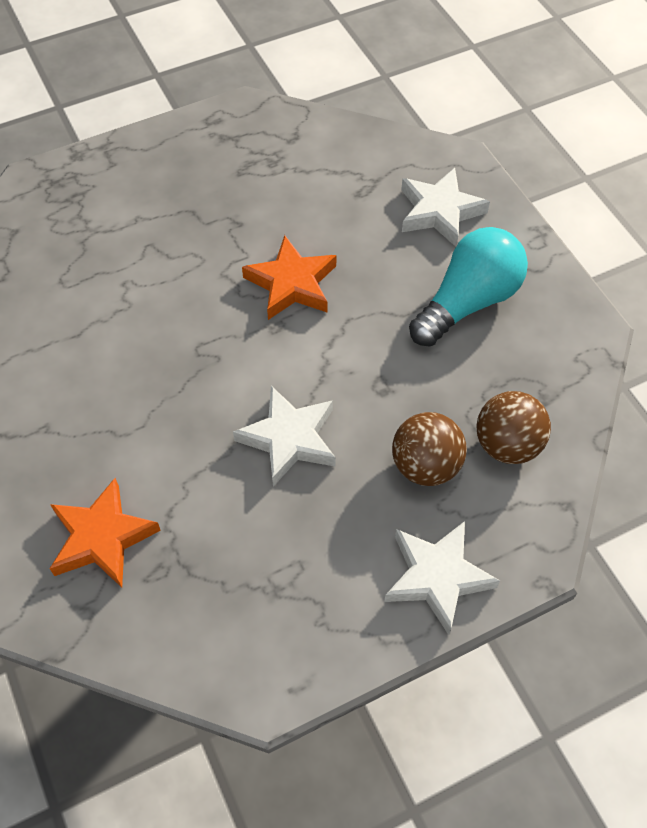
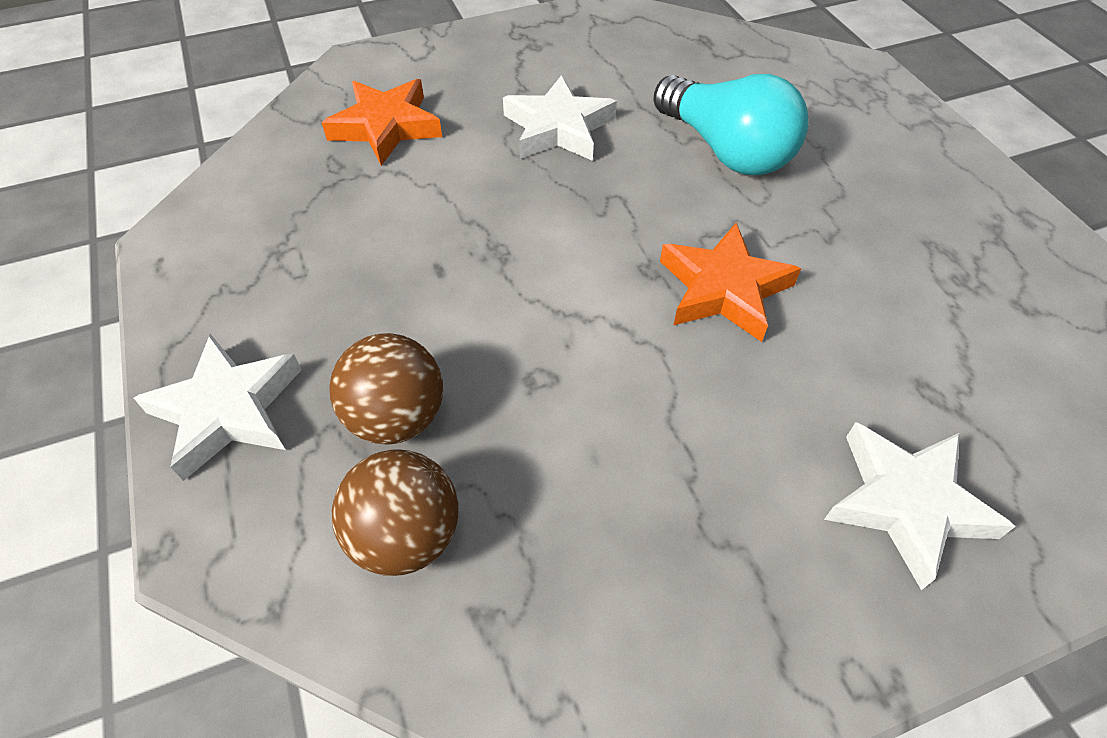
camera: 95 degrees right, 5 degrees down
(289, 439) = (471, 273): white star -> white star (558, 128)
(468, 302) = (698, 520): turquoise light bulb -> turquoise light bulb (725, 150)

